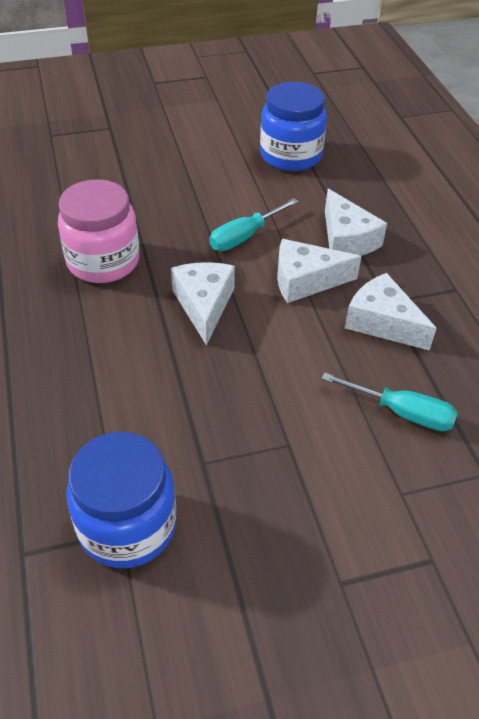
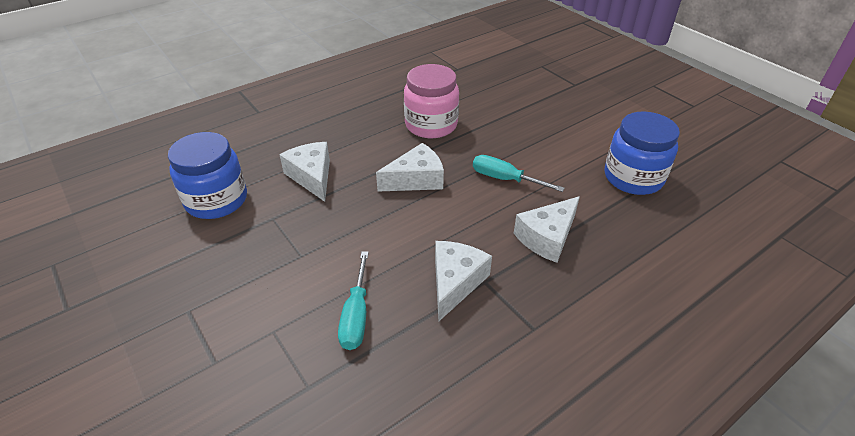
camera: 70 degrees right, 5 degrees down
(305, 280) = (477, 224): white cheese -> white cheese (312, 176)

